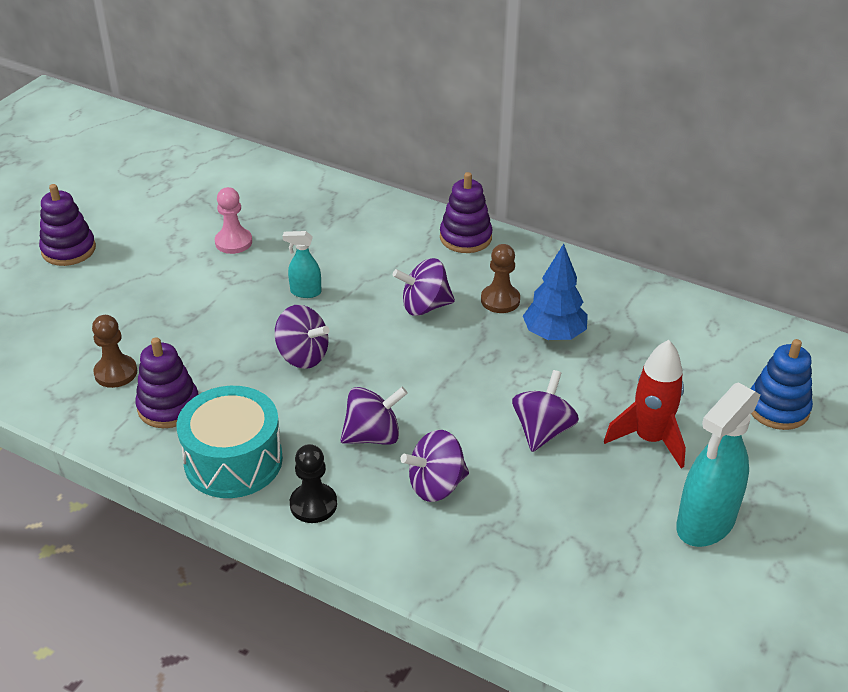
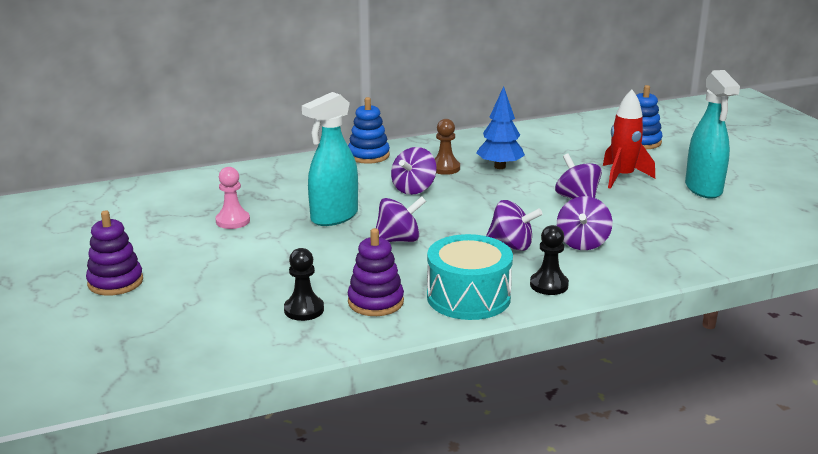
camera: 50 degrees left, 15 degrees down
(116, 373) = (304, 310): brown pawn -> black pawn
(305, 292) = (334, 217): turquoise spray bottle -> turquoise spray bottle, size x2.01
(373, 436) = (511, 245): purple spinning top -> purple spinning top turned 90 degrees clockwise
(465, 237) = (368, 155): purple stacking toy -> blue stacking toy

